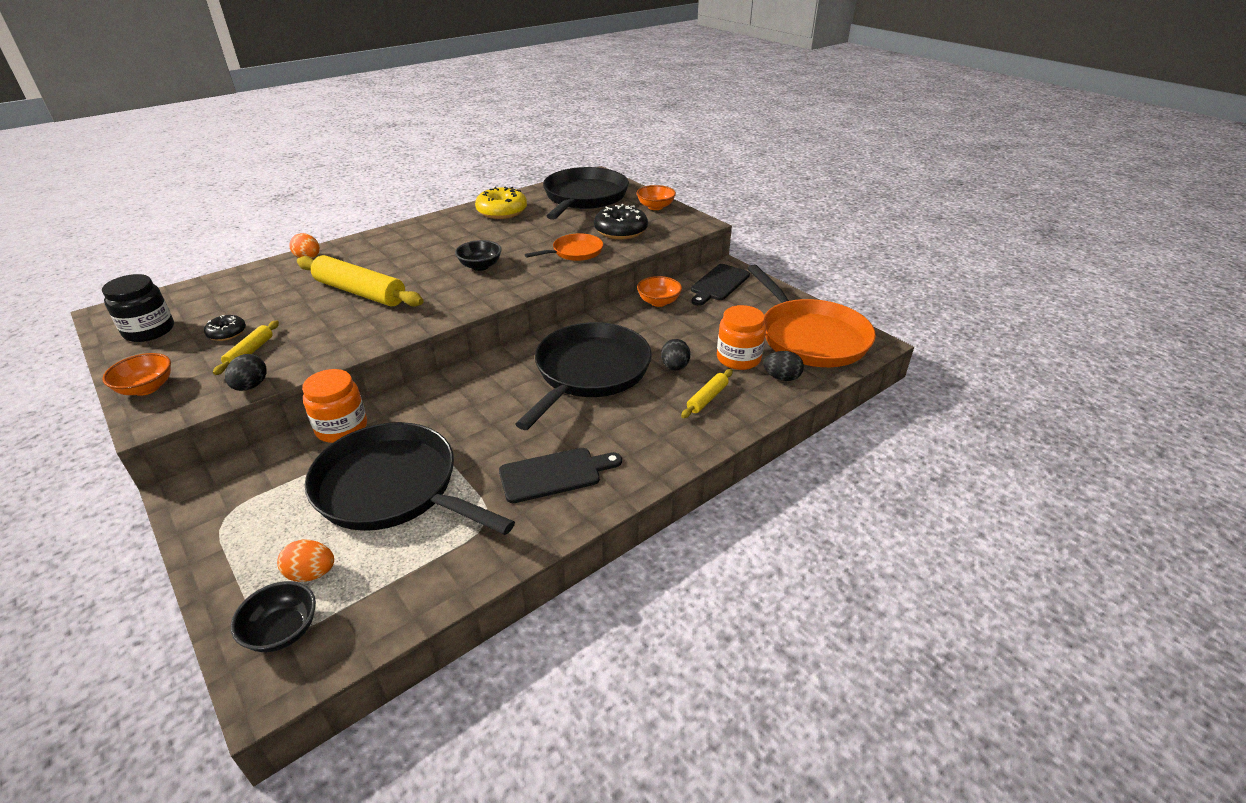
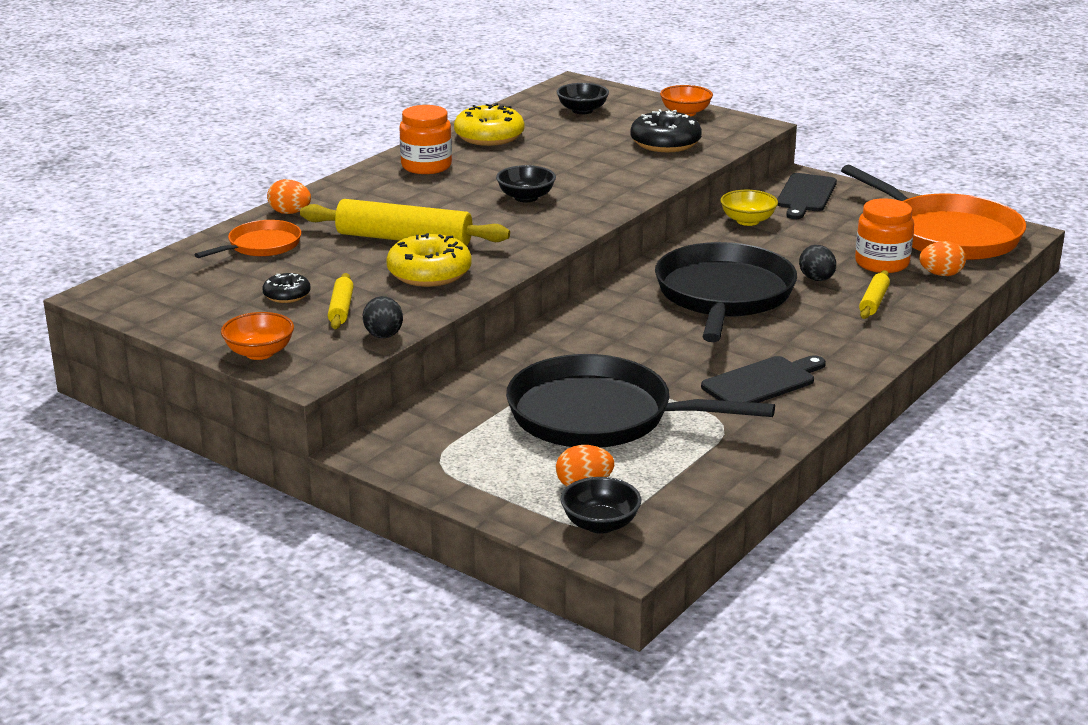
camera: 15 degrees left, 10 degrees down
(149, 331) = (182, 304): black jar -> none
(341, 428) = (485, 378): orange jar -> orange jar (426, 166)
(346, 327) = (429, 273): none -> yellow donut
(575, 252) = (630, 171): orange pan -> orange pan (261, 246)
(584, 197) = (582, 110): black pan -> black bowl
(658, 302) = (747, 221): orange bowl -> yellow bowl
(781, 378) = (940, 274): black egg -> orange egg

